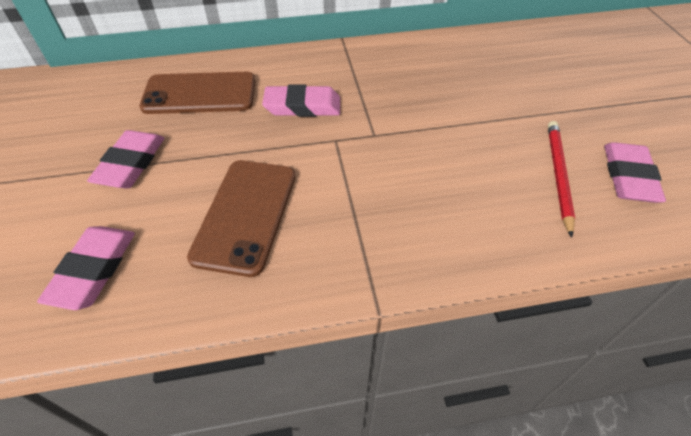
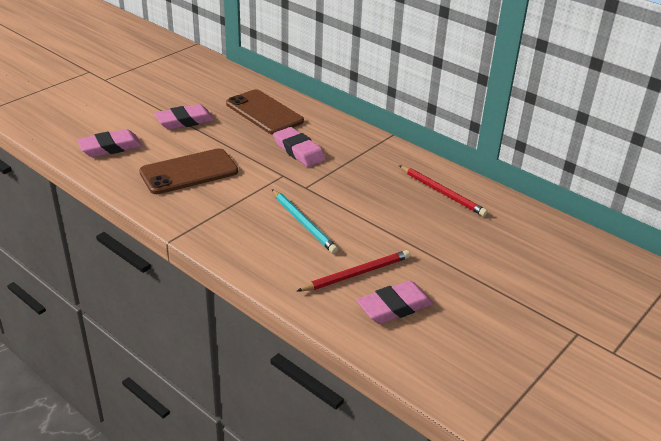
camera: 50 degrees right, 15 degrees down
(439, 169) = (303, 223): none -> turquoise pencil
(464, 58) = (442, 192): none -> red pencil

